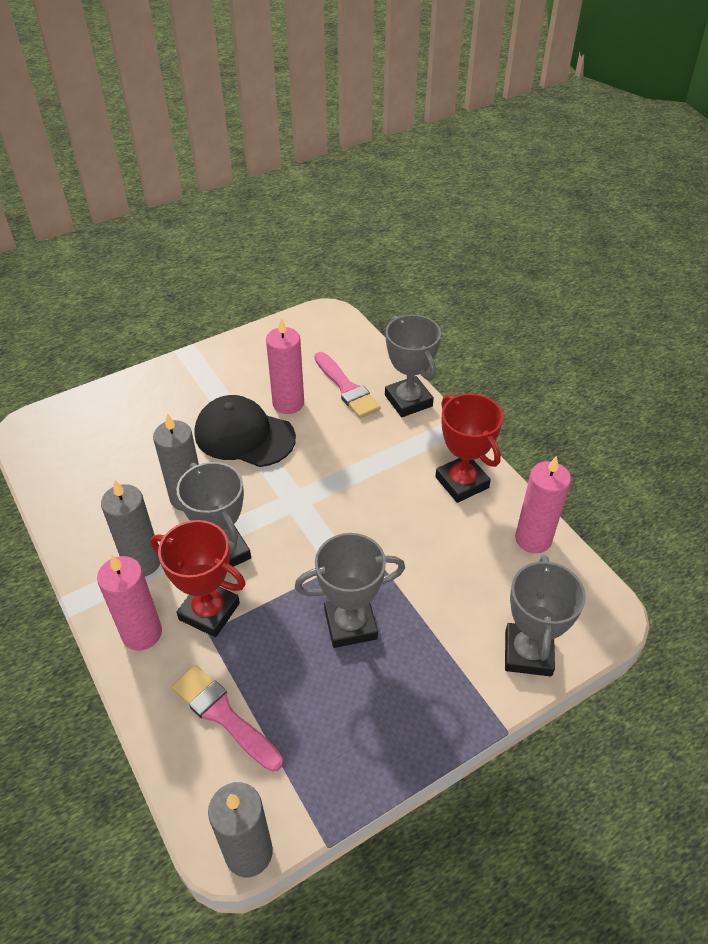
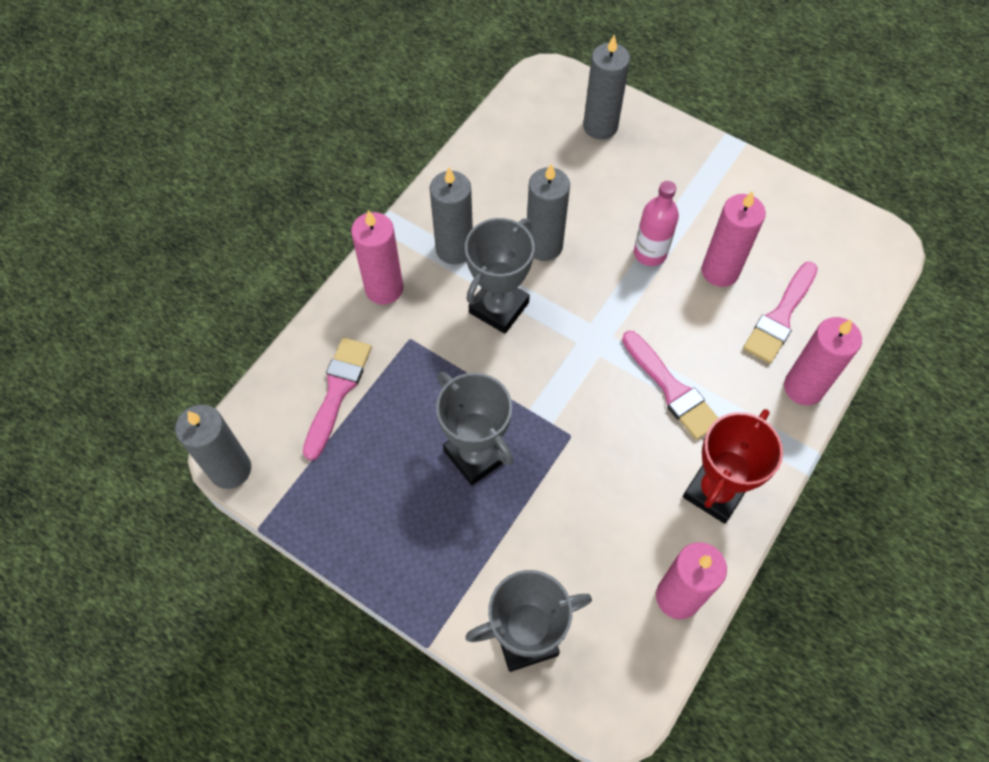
camera: 65 degrees right, 15 degrees up
(105, 416) = (600, 126): none -> grey candle
(209, 611) = (431, 329): red trophy -> none
(244, 435) = (650, 253): black cap -> pink bottle
(367, 472) = (671, 389): none -> pink brush
(408, 401) = (803, 387): grey trophy -> pink candle

